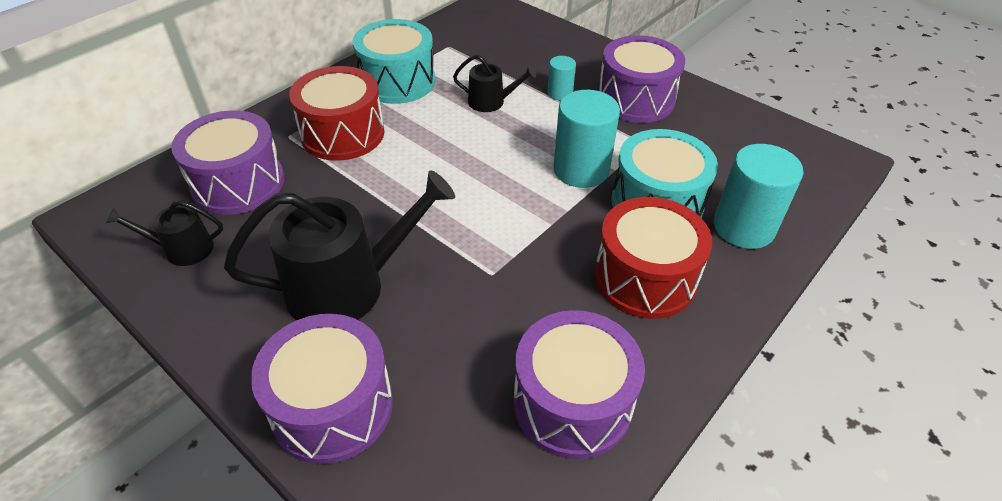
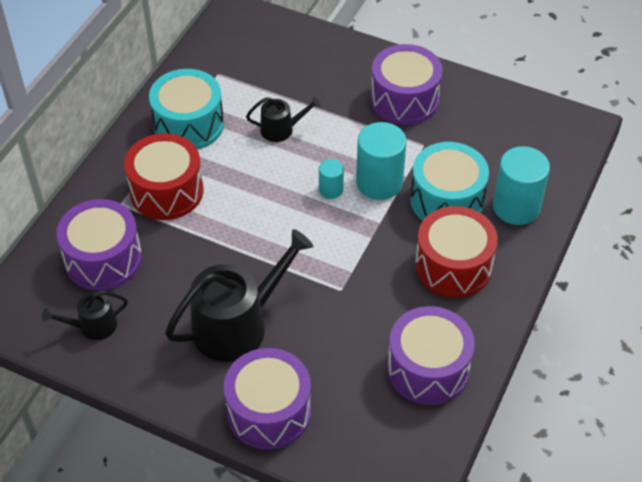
camera: 15 degrees left, 5 degrees up
(560, 93) = (337, 107): turquoise cylinder -> turquoise cylinder (331, 190)

